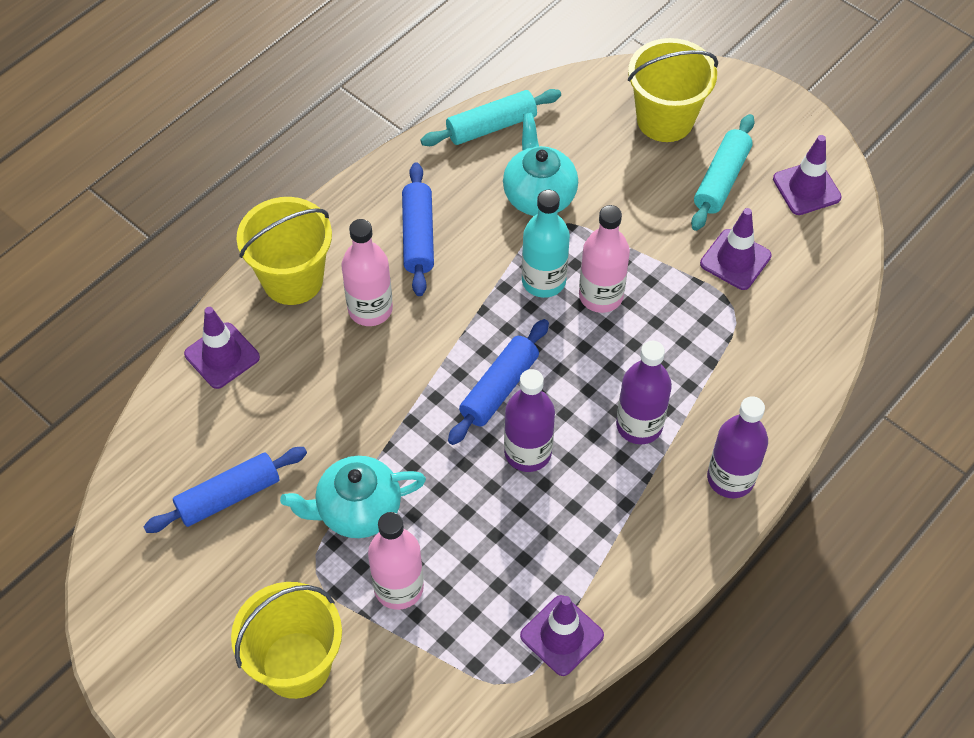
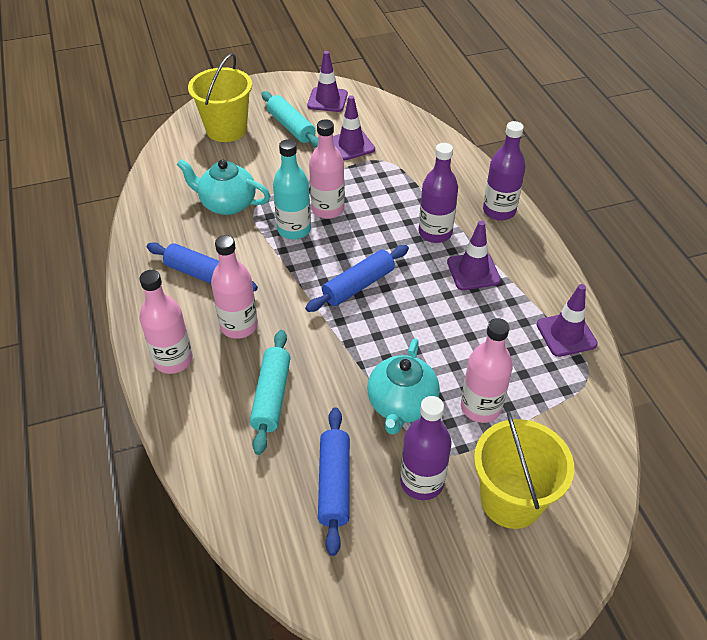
camera: 60 degrees left, 10 degrees down
(222, 356) = (202, 434): purple traffic cone -> purple traffic cone (473, 271)
(293, 279) = (173, 360): yellow bucket -> pink bottle
(491, 126) = (151, 202): turquoise rolling pin -> turquoise rolling pin (272, 396)
(499, 388) = (358, 285): blue rolling pin -> blue rolling pin turned 75 degrees clockwise
(528, 452) = (418, 292): purple bottle -> purple bottle (422, 482)

